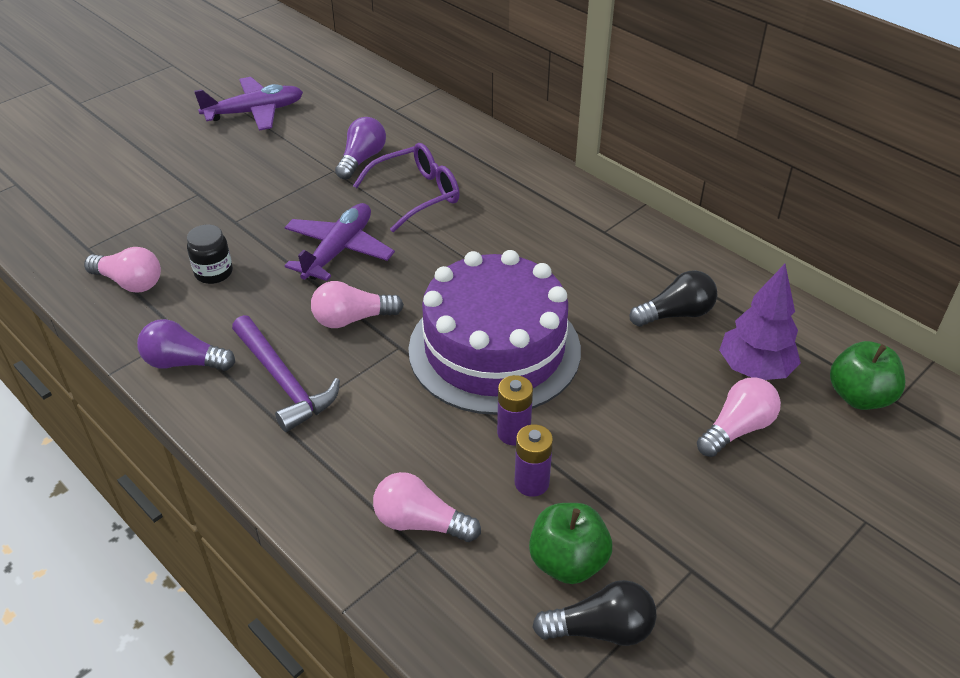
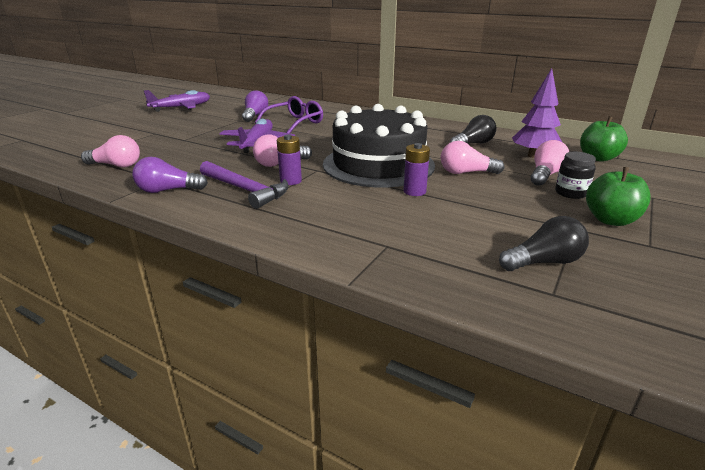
camera: 15 degrees left, 15 degrees down
(214, 272) = (176, 157): black jar -> black jar (571, 193)
(420, 522) = (380, 234): pink light bulb -> pink light bulb (466, 173)
(494, 349) = (378, 164): purple cake -> black cake
(531, 483) = (442, 208): purple battery -> purple battery (290, 181)
(567, 562) = (494, 236): green apple -> green apple (610, 220)

